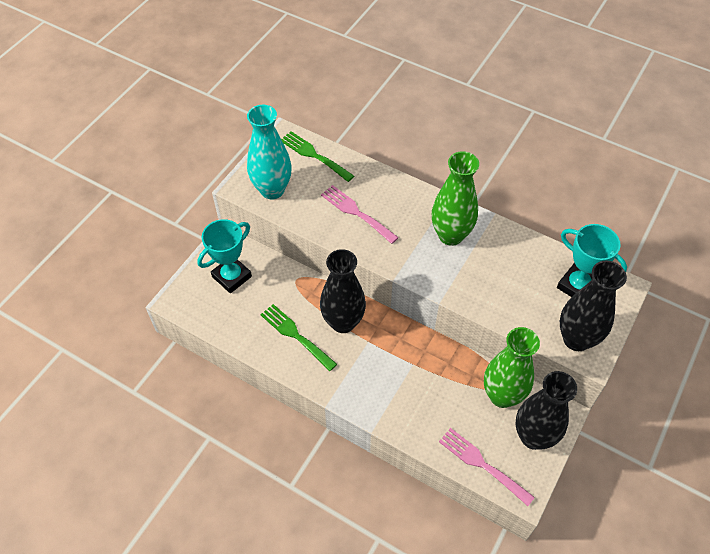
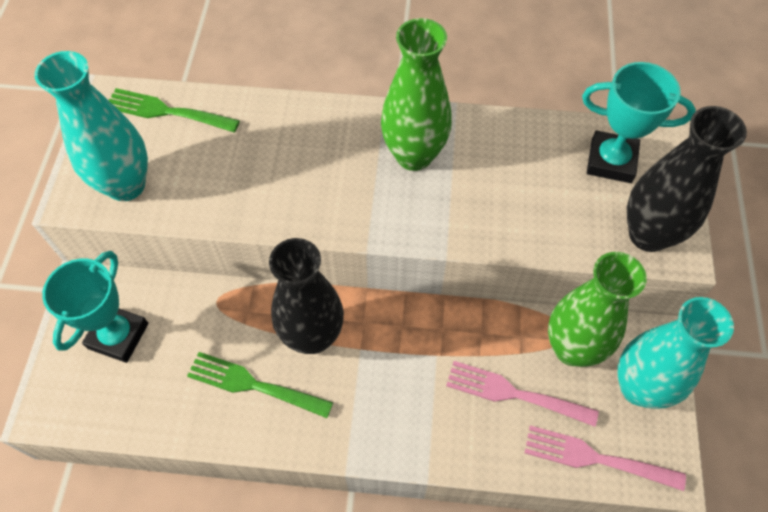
camera: 25 degrees left, 5 degrees up
(356, 213) = (267, 173): pink fork -> pink fork (513, 393)
(533, 436) = (639, 387): black vase -> turquoise vase

